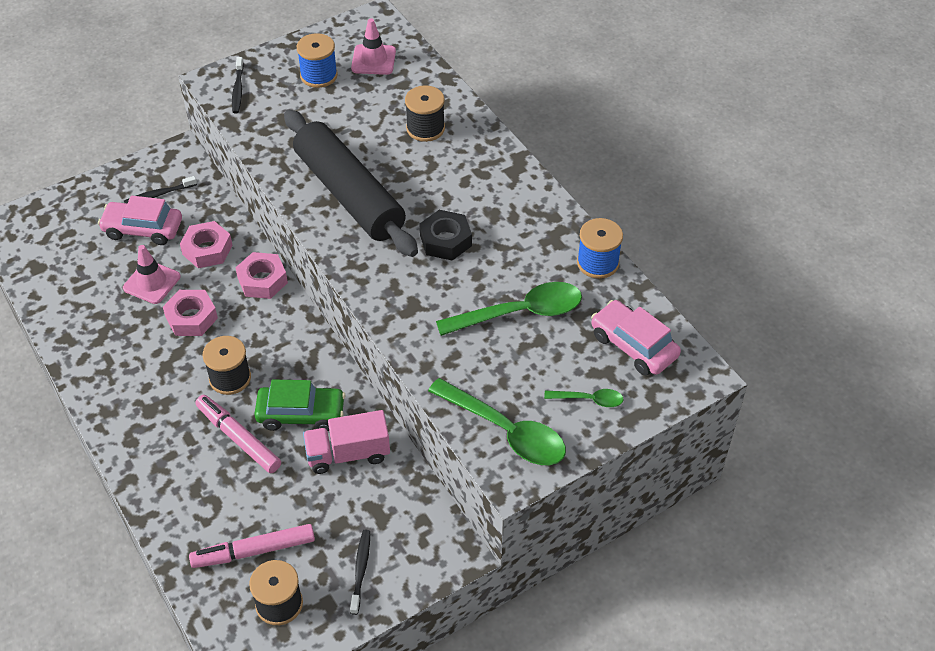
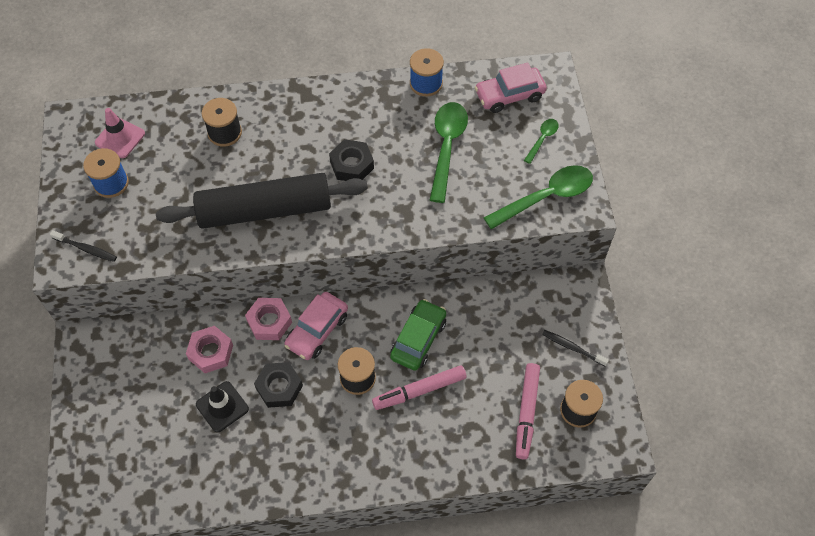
camera: 65 degrees left, 10 degrees up
(143, 229) = (155, 396): pink car -> pink car (317, 330)
(152, 282) = (222, 406): pink traffic cone -> black traffic cone
(159, 194) = (121, 371): black toothbrush -> none
(191, 318) = (279, 387): pink nut -> black nut
(348, 454) = (470, 320): pink truck -> none

